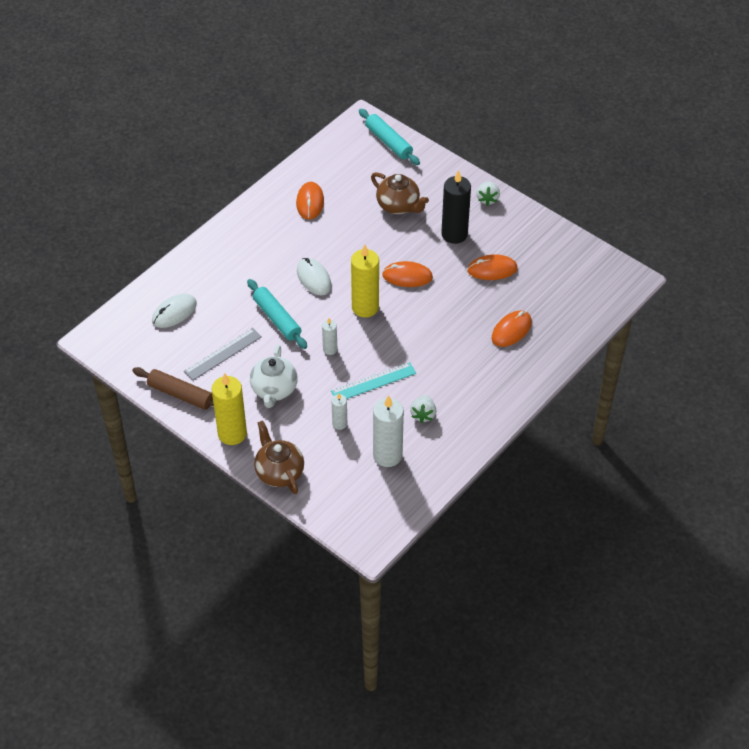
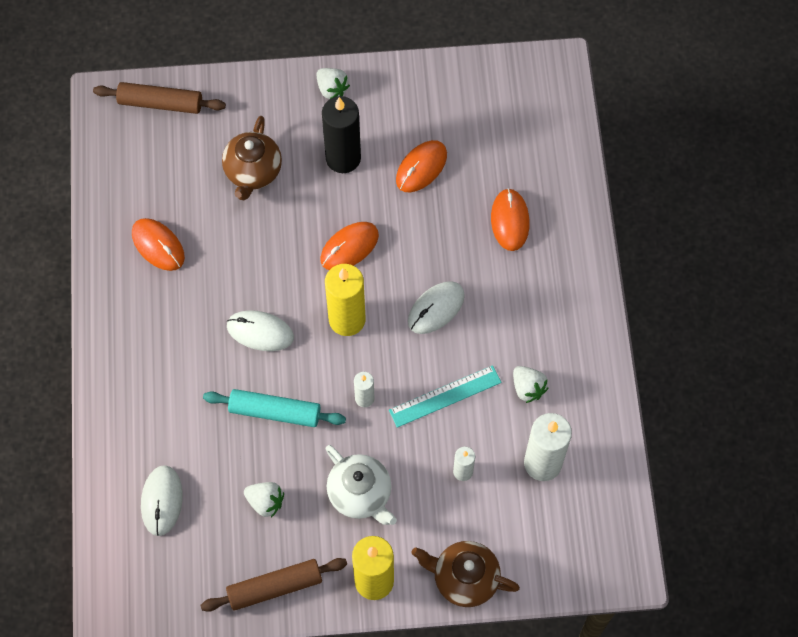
camera: 45 degrees left, 15 degrees up
(223, 354) = (265, 502): grey ruler -> white strawberry
(373, 382) = (445, 396): turquoise ruler -> turquoise ruler turned 45 degrees clockwise
(388, 142) = (160, 103): turquoise rolling pin -> brown rolling pin
(398, 206) = (253, 172): brown teapot -> brown teapot turned 105 degrees clockwise
(419, 339) = (436, 308): none -> white mouse

